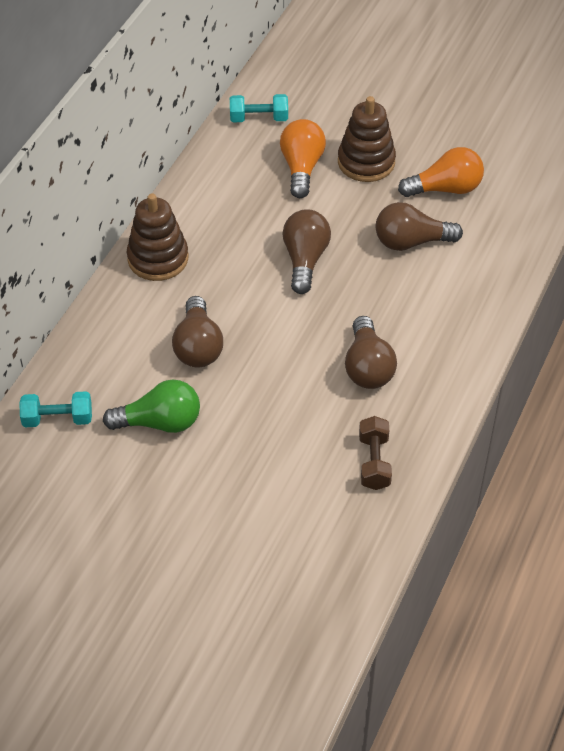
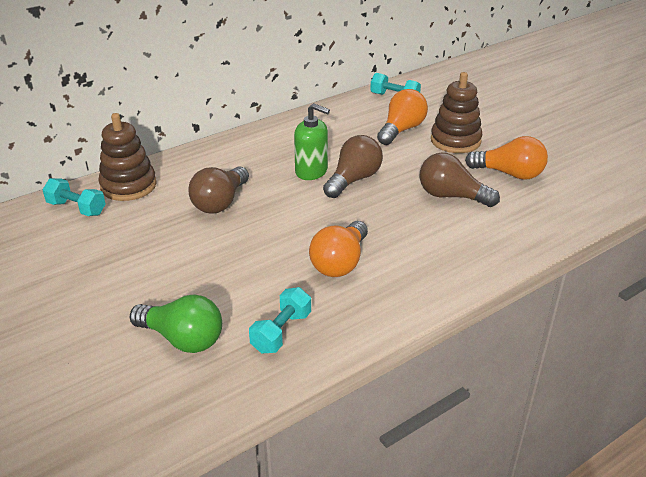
camera: 30 degrees right, 15 degrees down
(158, 258) = (246, 146): brown stacking toy -> brown stacking toy (128, 186)
(160, 422) = (142, 237): green light bulb -> green light bulb (183, 339)
(255, 266) = (311, 171): none -> green soap dispenser
(368, 367) = (340, 263): brown light bulb -> orange light bulb
(374, 462) = (281, 332): brown dumbbell -> turquoise dumbbell

